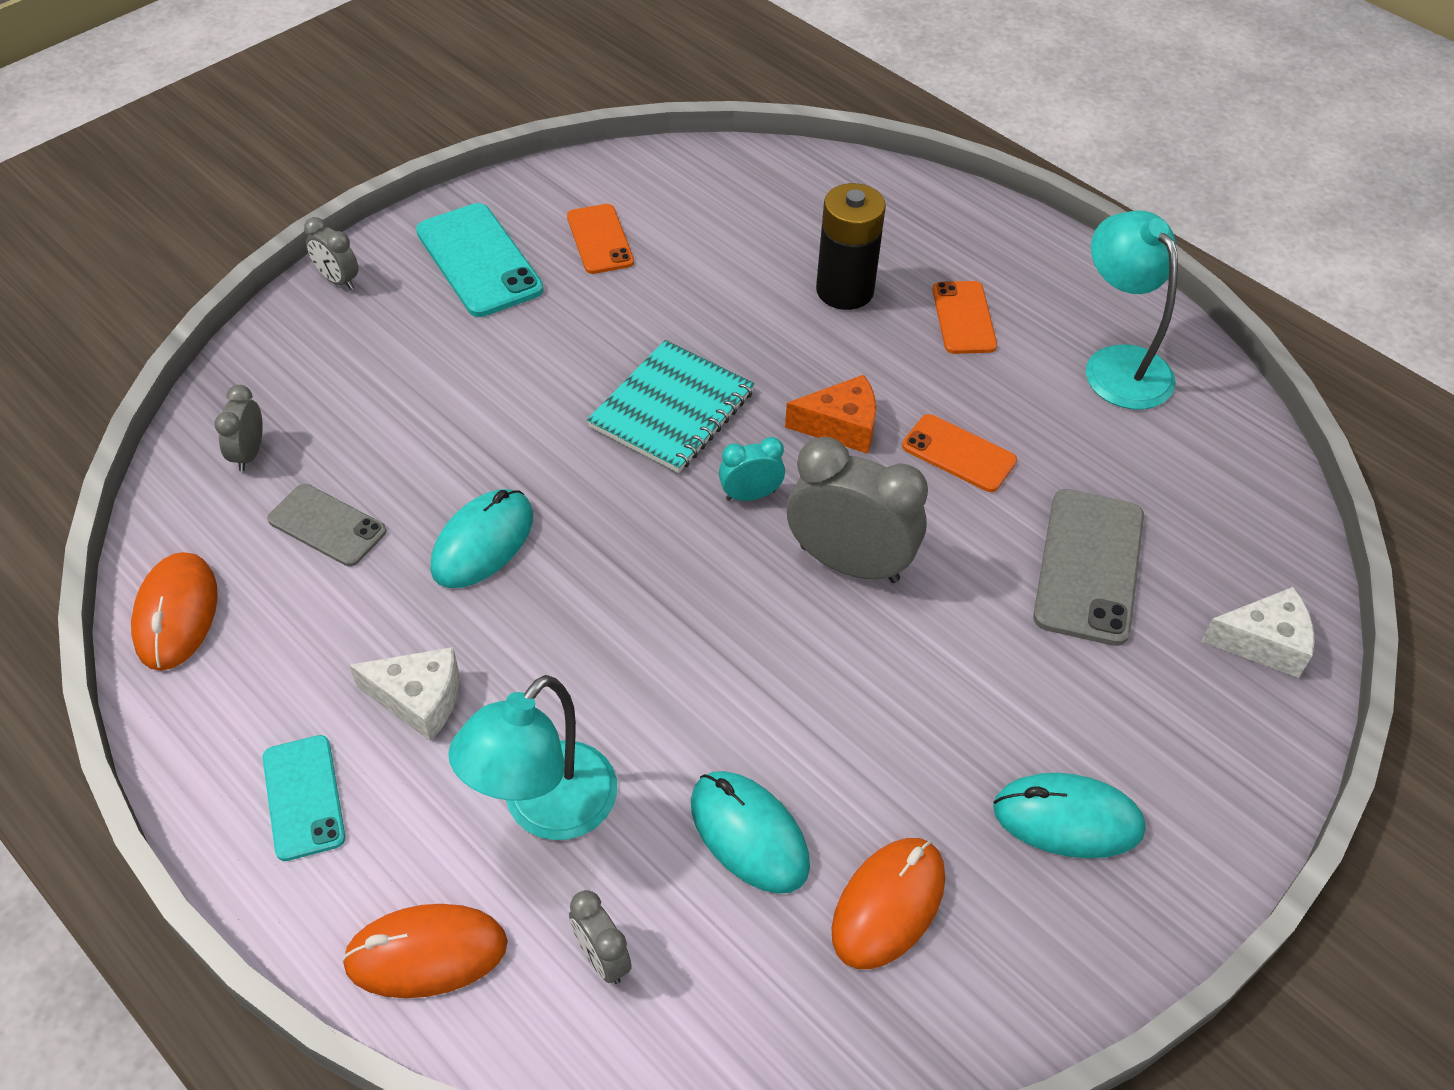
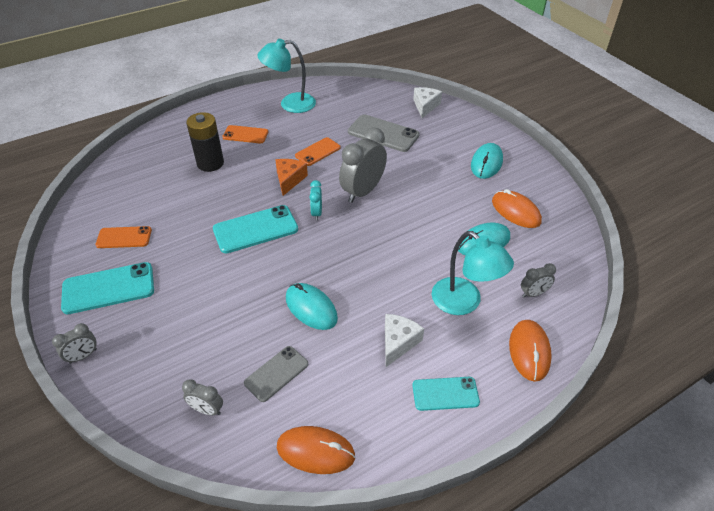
camera: 75 degrees left, 5 degrees down
(672, 409) = (255, 229): turquoise notebook -> turquoise phone

